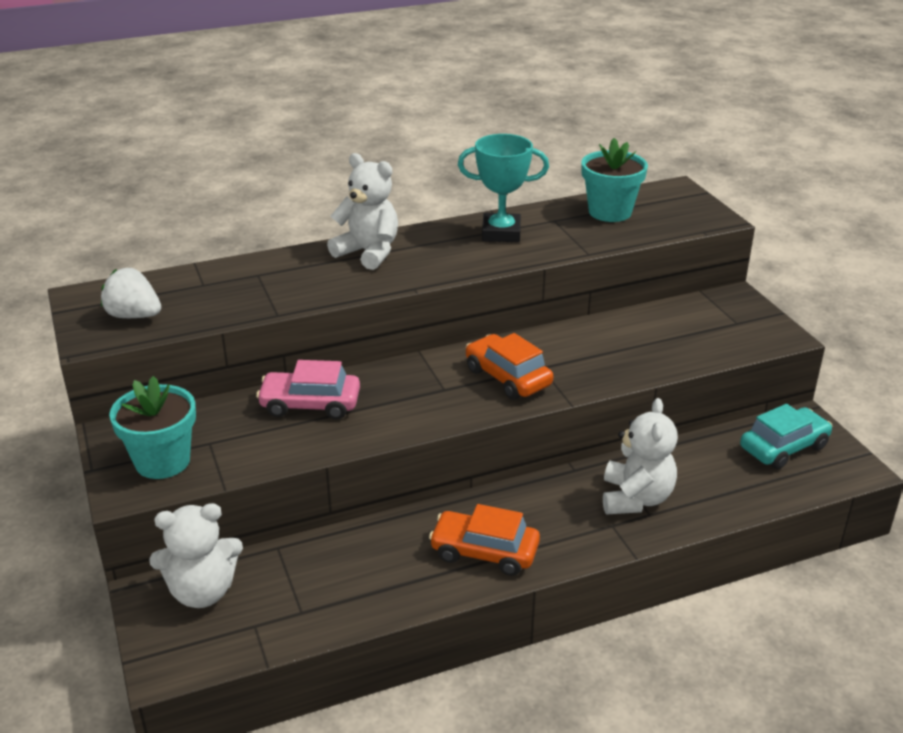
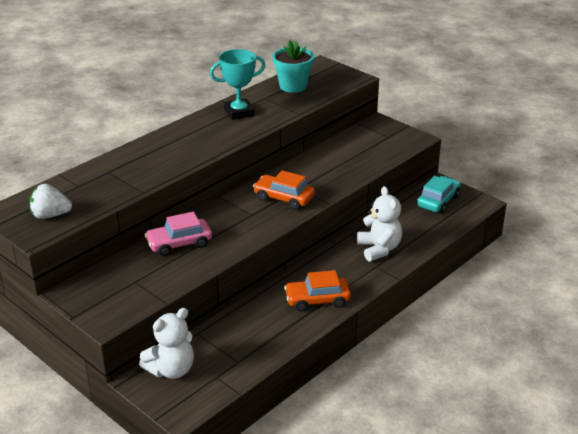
camera: 25 degrees left, 0 degrees up
(162, 461) = (115, 299): turquoise flower pot -> none
(368, 252) = (167, 142): white teddy bear -> none

